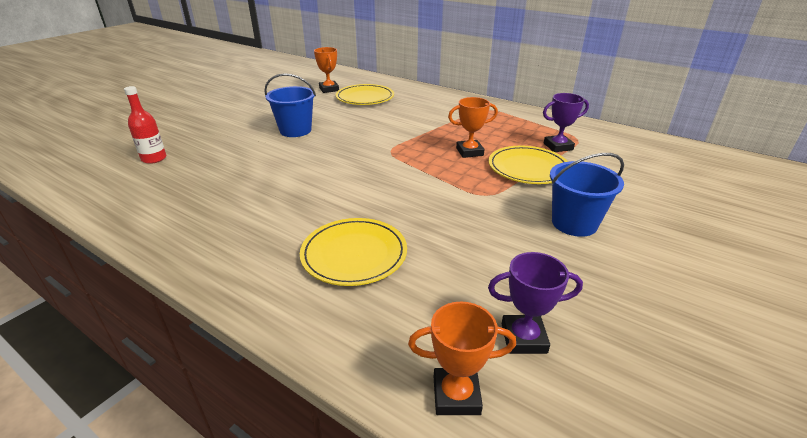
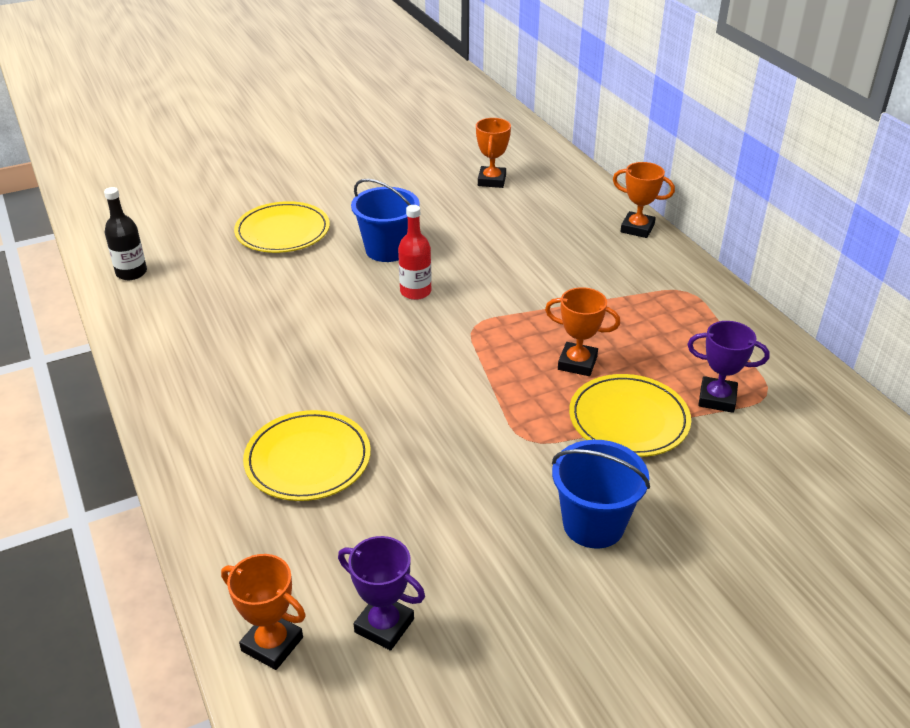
camera: 30 degrees right, 5 degrees up
(98, 187) = (131, 273): none -> black bottle
(154, 159) = (205, 247): red bottle -> red bottle (415, 291)
(365, 98) = (527, 213): yellow plate -> yellow plate (282, 232)
(431, 92) = (637, 228): none -> orange trophy

